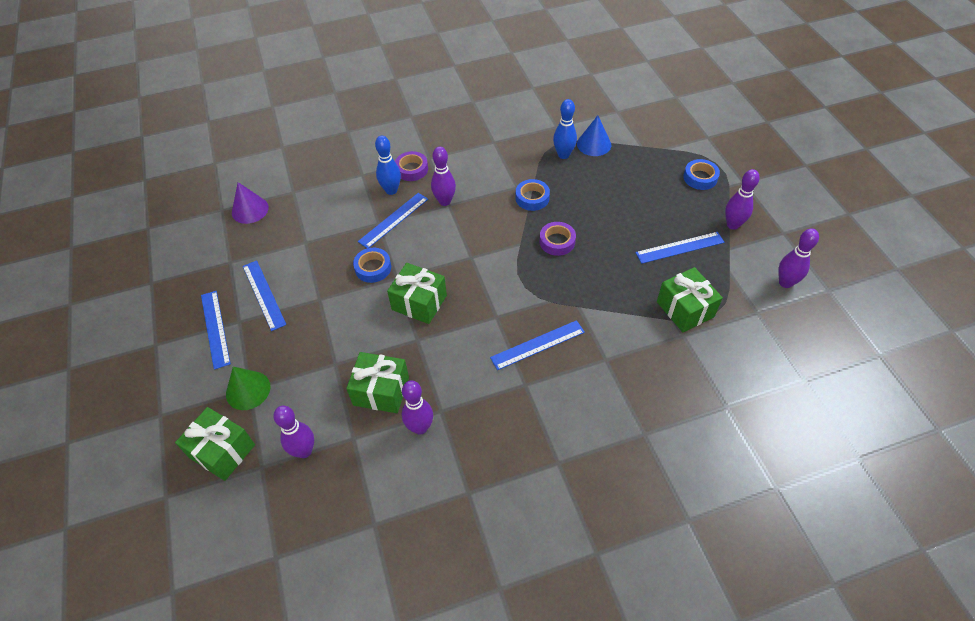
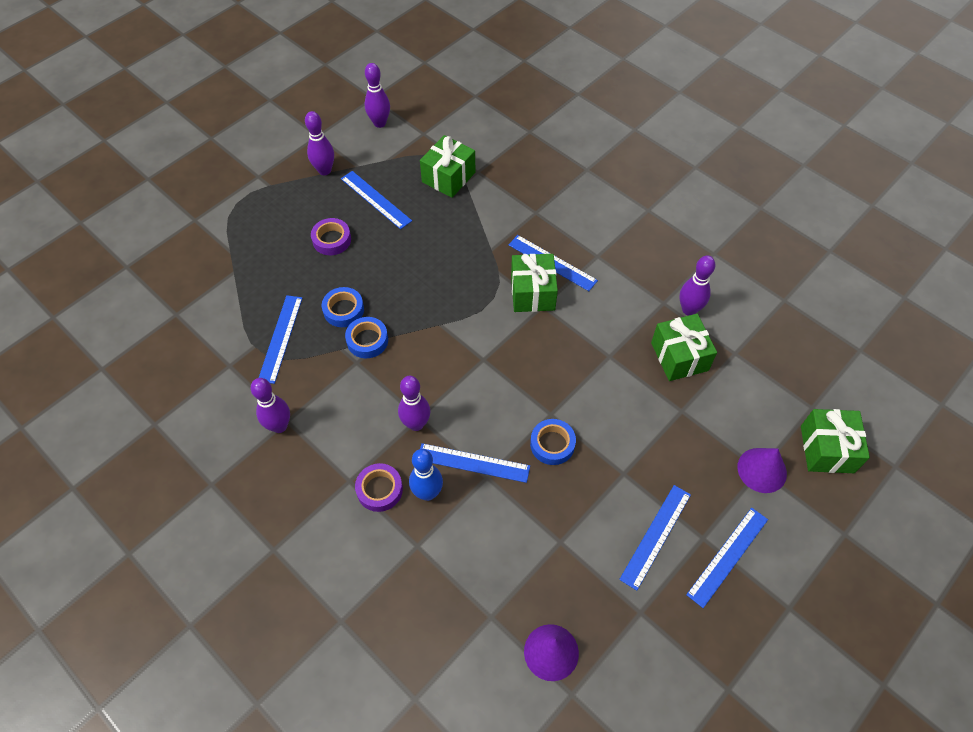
camera: 120 degrees left, 5 degrees up
(248, 390) = (762, 470): green cone -> purple cone
(304, 451) = (774, 383): purple bowling pin -> purple bowling pin (279, 426)
(419, 302) = (567, 376): green gift -> green gift (532, 293)
(557, 241) = (420, 294): purple tape -> purple tape (332, 240)
(563, 155) = (280, 338): blue bowling pin -> blue ruler
(594, 144) = (248, 316): blue cone -> none
(700, 178) = (266, 209): blue tape -> blue tape (343, 310)

